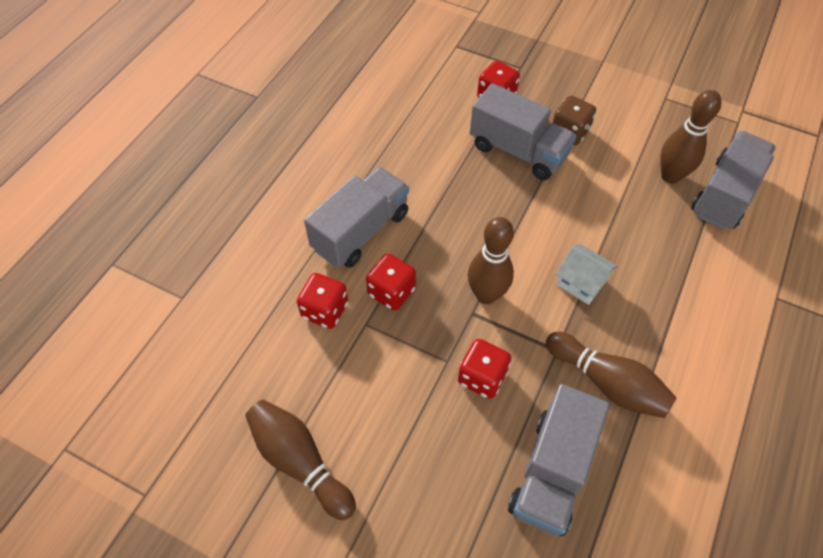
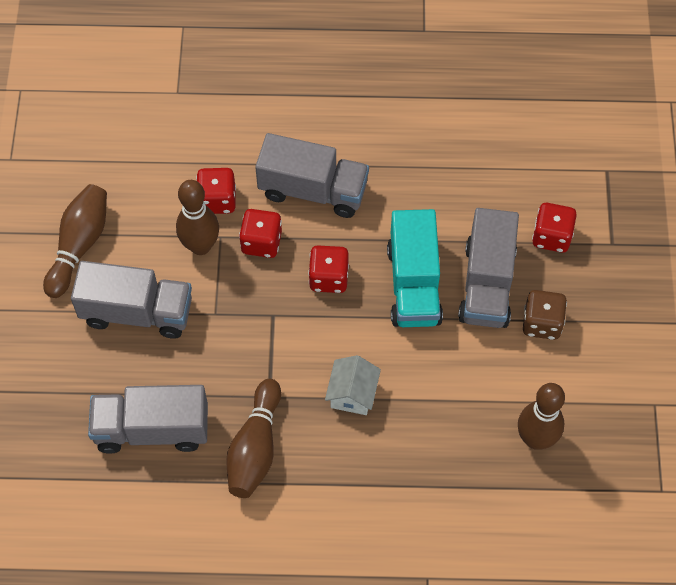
camera: 65 degrees right, 5 degrees up
(482, 377) = (212, 346): red dice -> red dice (328, 278)
(486, 295) = (297, 319): brown bowling pin -> brown bowling pin (200, 246)
(494, 197) = (413, 284): none -> turquoise truck
(724, 194) = (539, 499): grey truck -> grey truck (137, 312)

